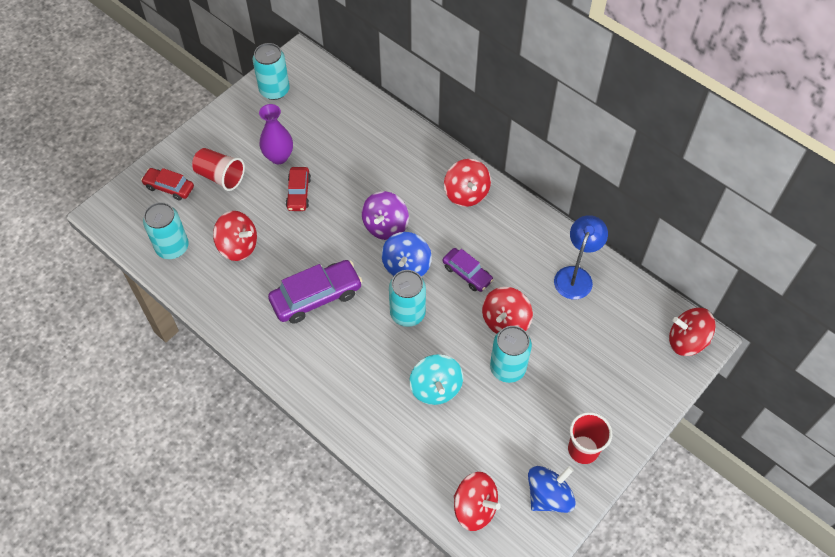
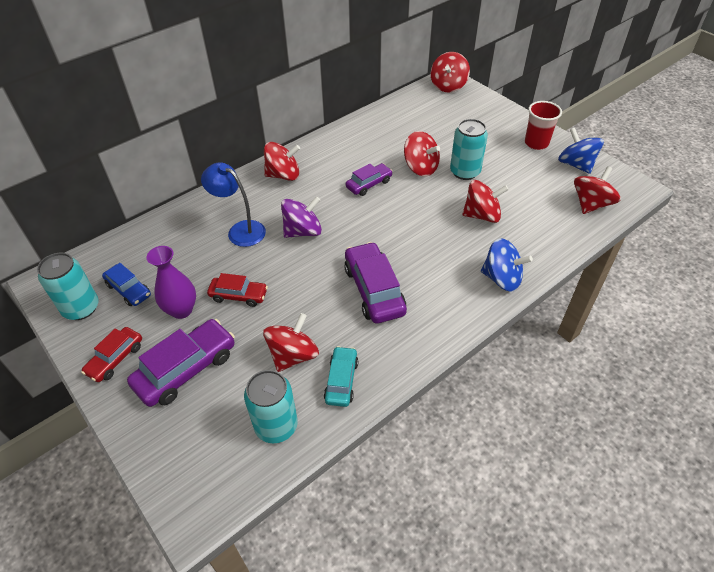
camera: 80 degrees left, 10 degrees down
(169, 187) = (181, 427): red car -> red car (115, 359)
(215, 285) = (341, 381): none -> turquoise car
(220, 176) = (186, 369): red cup -> purple car
(297, 115) = (129, 290): none -> blue car
(385, 226) = (303, 231): purple spinning top -> purple spinning top turned 60 degrees counterclockwise
(406, 266) = (352, 221): blue spinning top -> blue spinning top (502, 278)
(407, 313) = (404, 225): turquoise can -> none
(435, 388) = (482, 215): turquoise spinning top -> red spinning top
(575, 276) = (384, 126): blue lamp -> blue lamp (240, 230)

